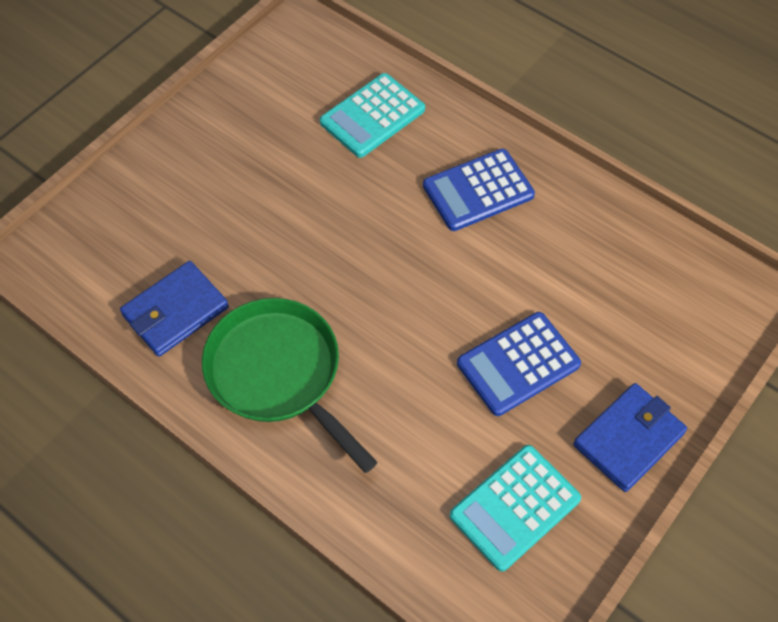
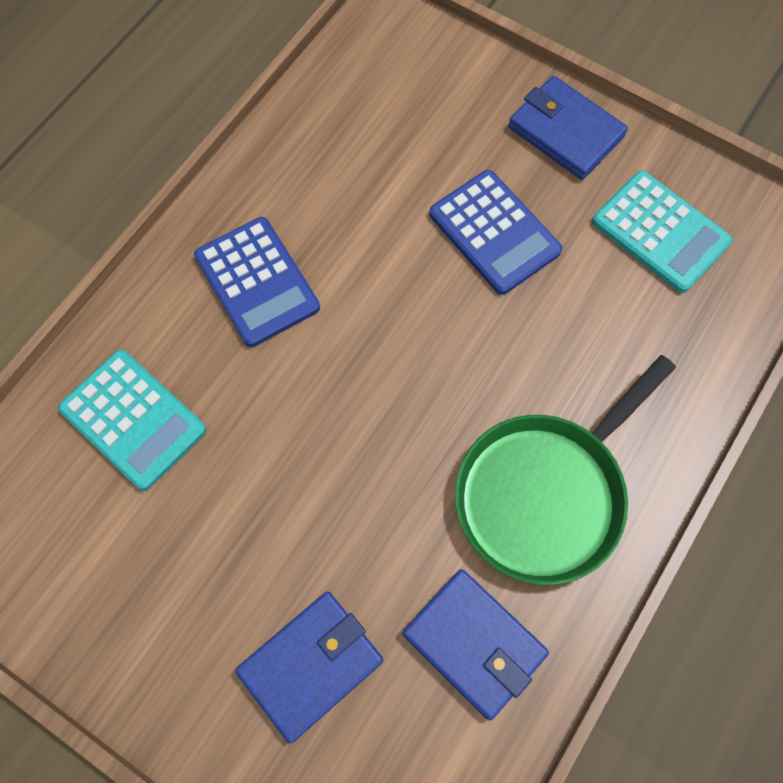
camera: 95 degrees left, 10 degrees up
(183, 212) = (311, 665): none -> blue wallet

